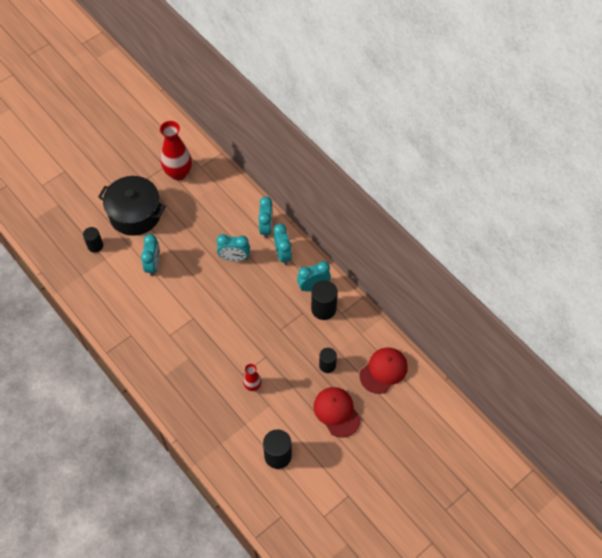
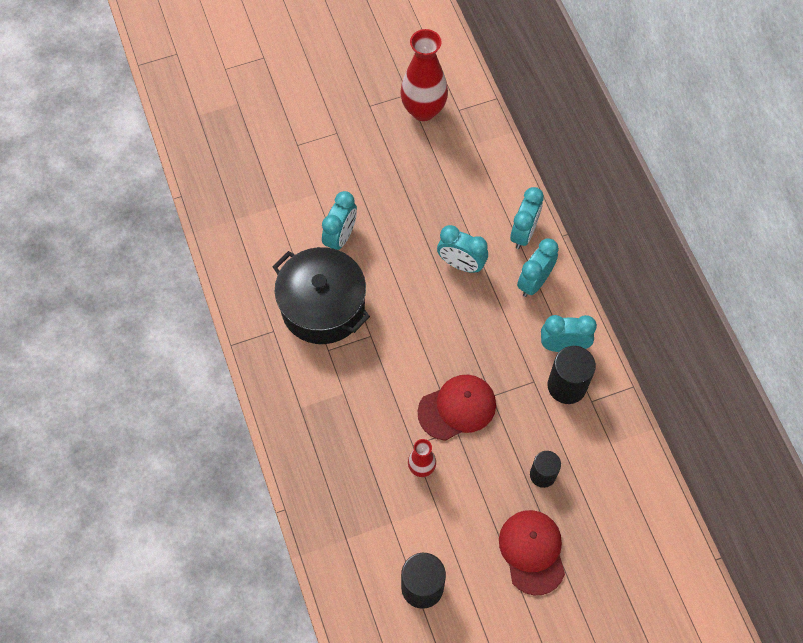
camera: 20 degrees right, 5 degrees up
(95, 246) = (268, 182): black cylinder -> none
(135, 214) = (340, 152): black pot -> black pot (323, 307)
(283, 254) = (534, 282): turquoise clock -> turquoise clock turned 150 degrees counterclockwise
(383, 371) = (625, 513): red cap -> red cap (457, 408)

